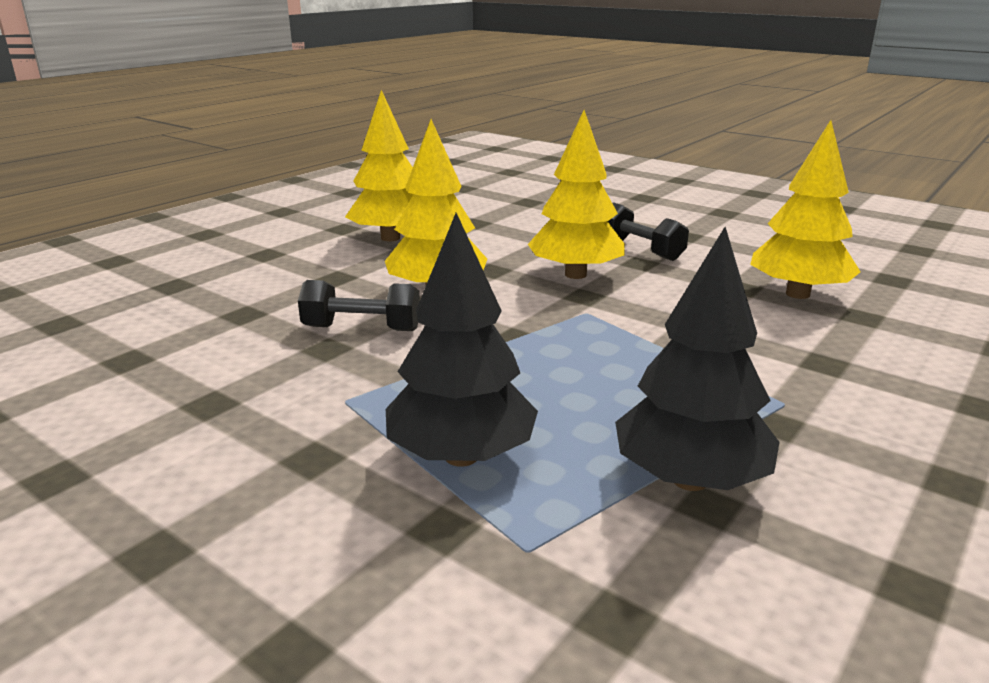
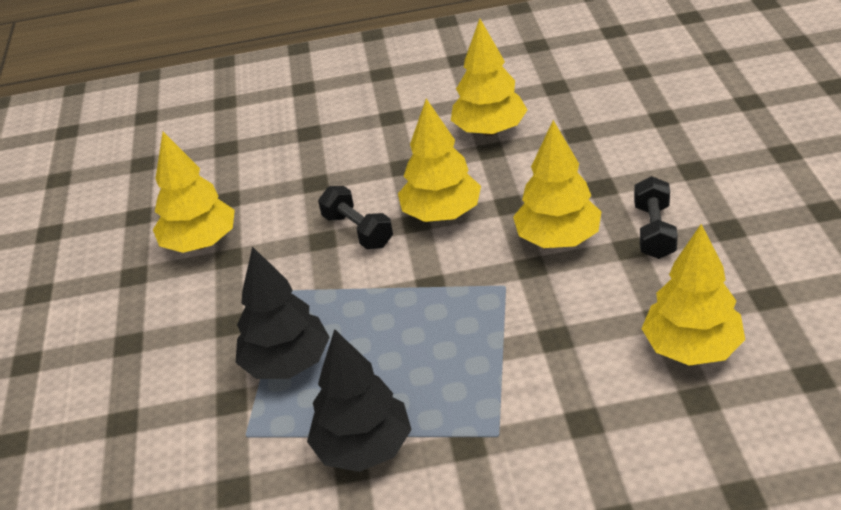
camera: 50 degrees right, 15 degrees up
(141, 406) = (201, 243): none -> yellow tree

